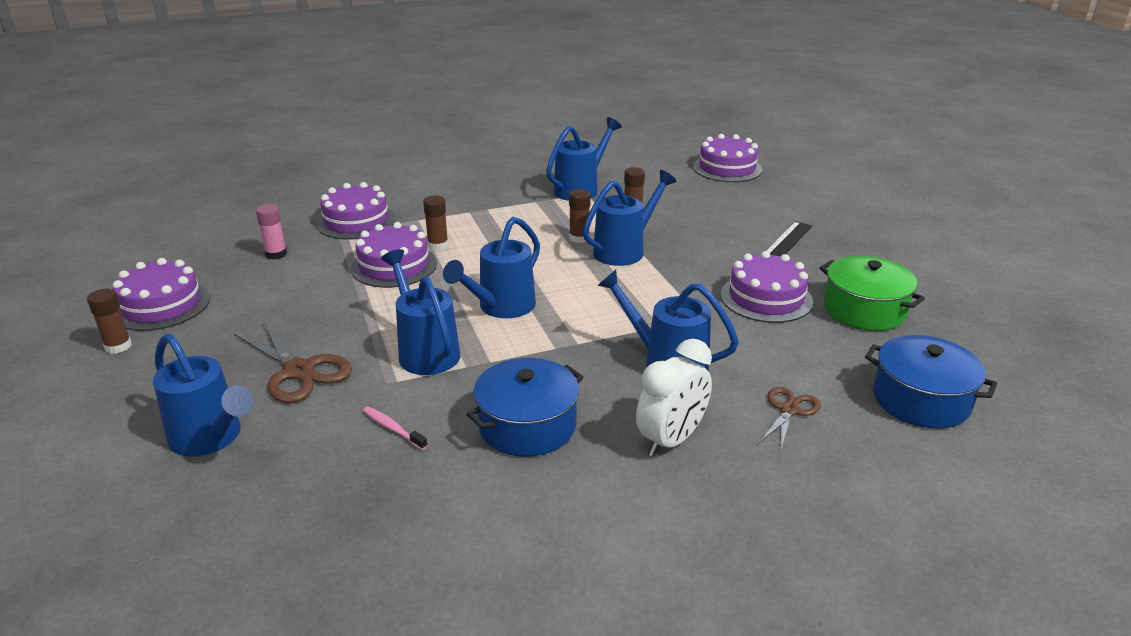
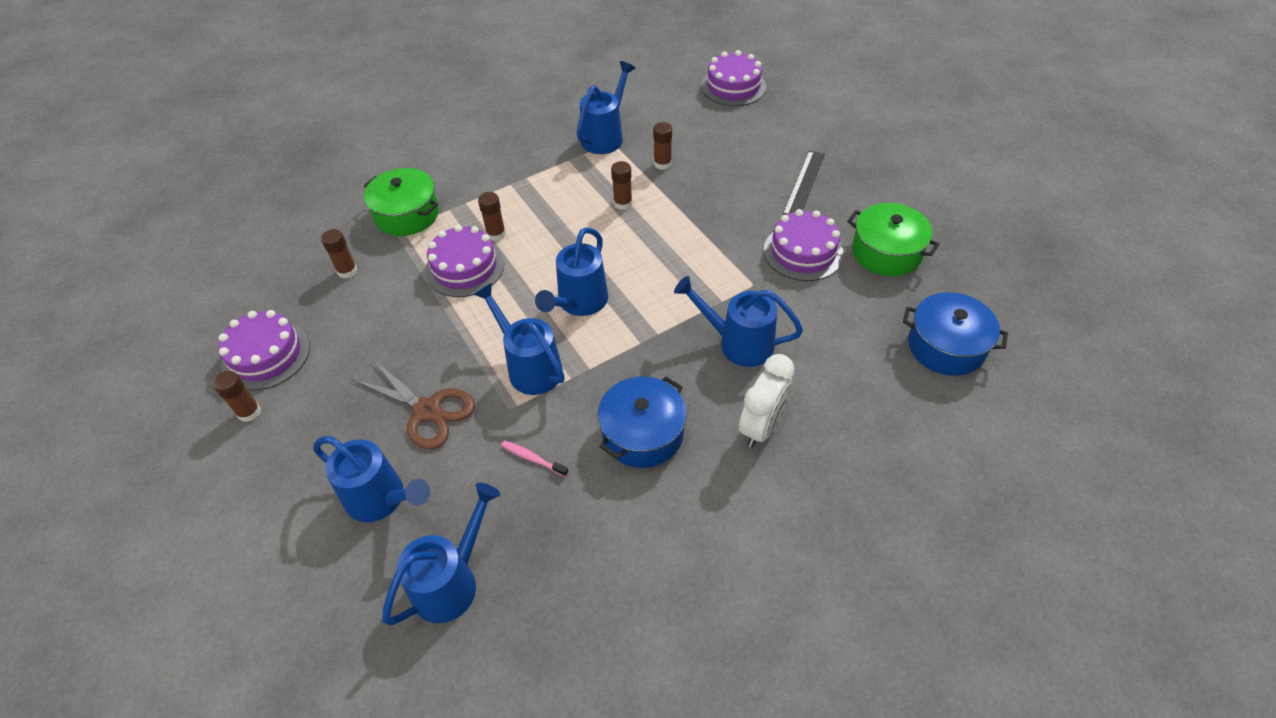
camera: 10 degrees left, 20 degrees up
(276, 254) = (347, 271): pink glue stick -> brown glue stick
(356, 221) = (407, 214): purple cake -> green pot
(624, 250) = (668, 212): blue watering can -> blue watering can (452, 581)
(789, 410) = (847, 377): brown scissors -> none

